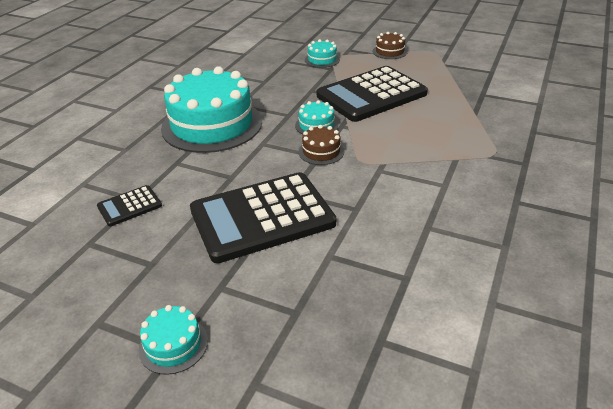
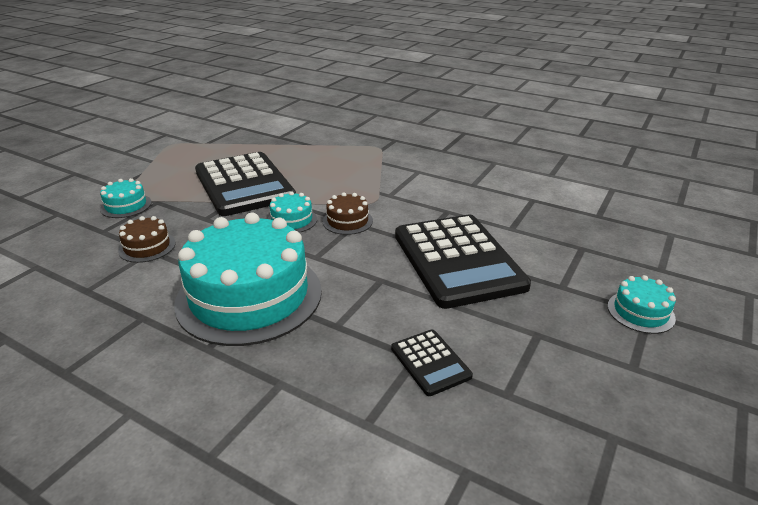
camera: 85 degrees left, 5 degrees down
(389, 51) = (147, 164): brown cake -> brown cake (147, 247)

